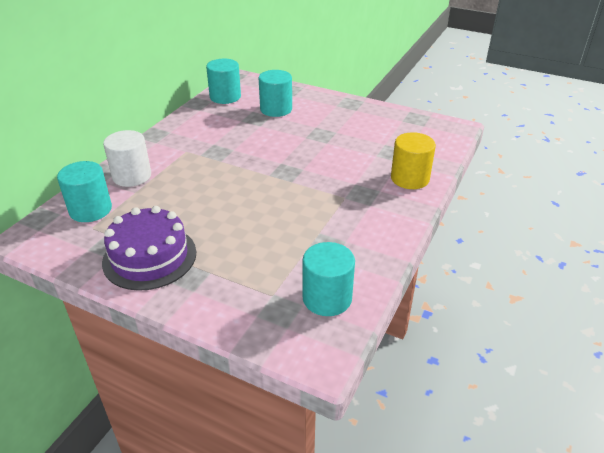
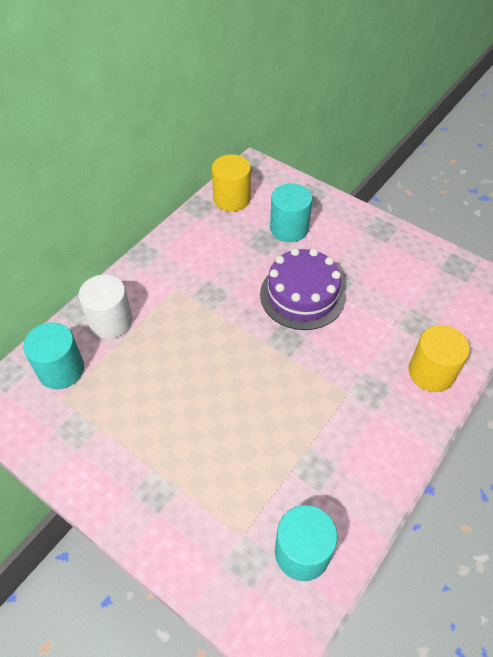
camera: 10 degrees right, 15 degrees up
(150, 257) = (117, 454): purple cake -> purple cake (302, 295)
(225, 97) = (232, 199): turquoise cylinder -> yellow cylinder

